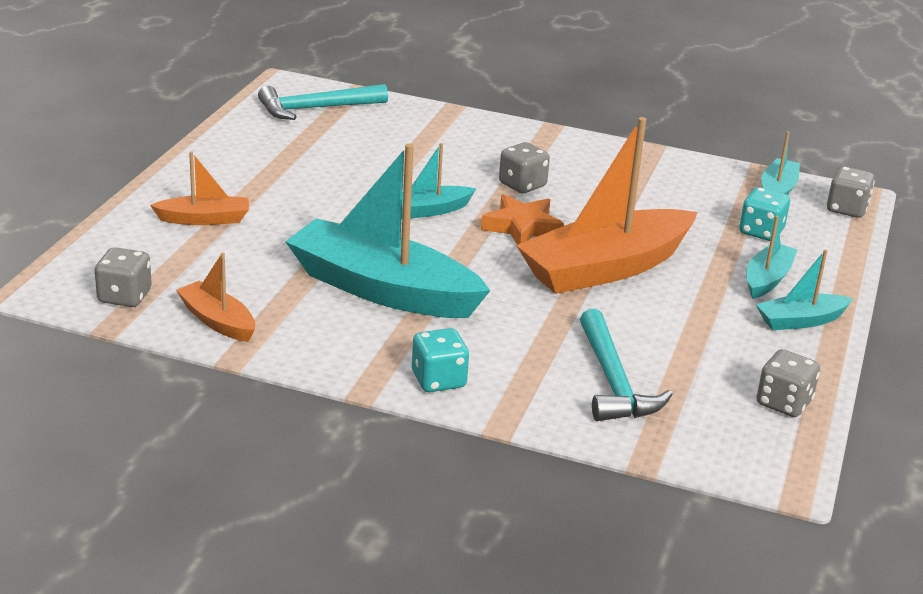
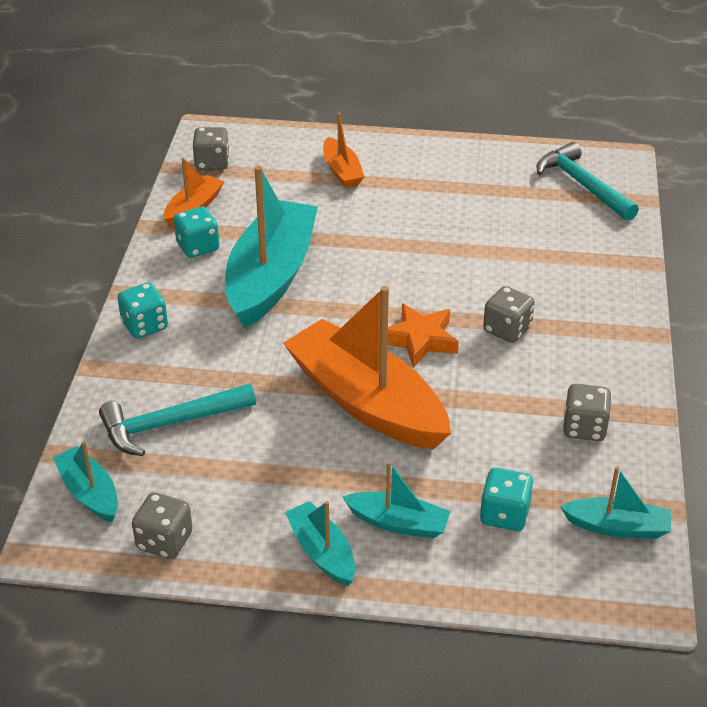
camera: 80 degrees right, 10 degrees up
(301, 328) = (198, 247): none -> turquoise dice
(428, 210) = (421, 280): turquoise boat -> turquoise boat (89, 493)
(846, 209) = (607, 593): grey dice -> grey dice (584, 428)

